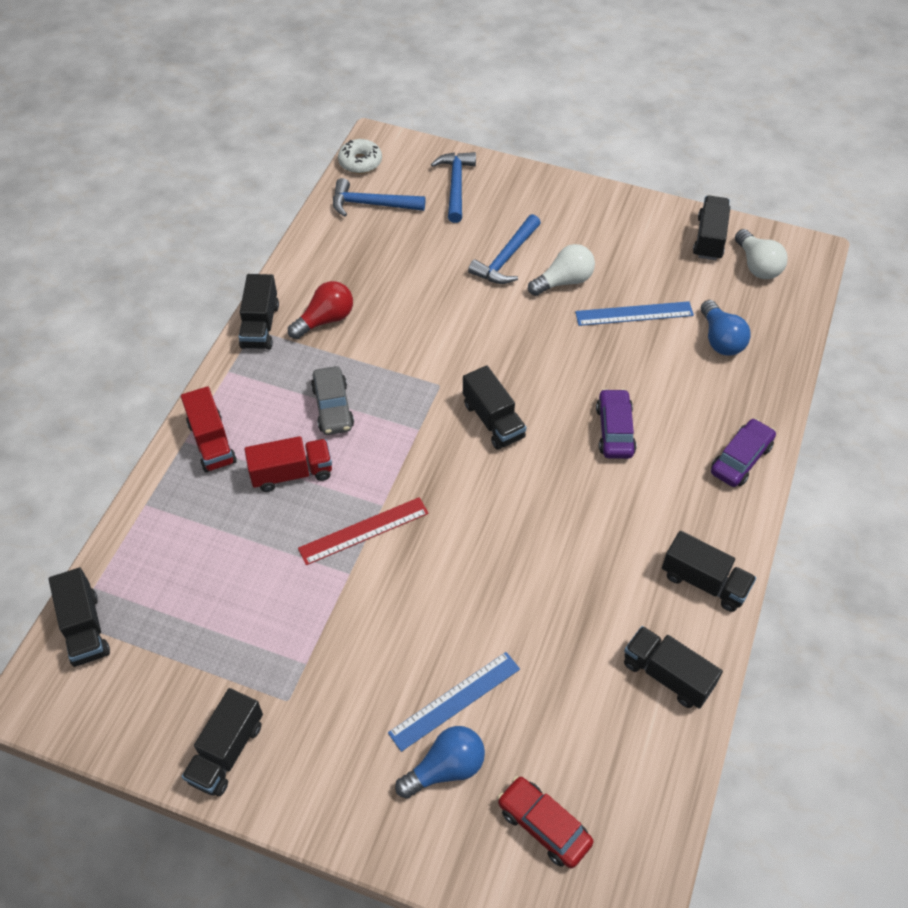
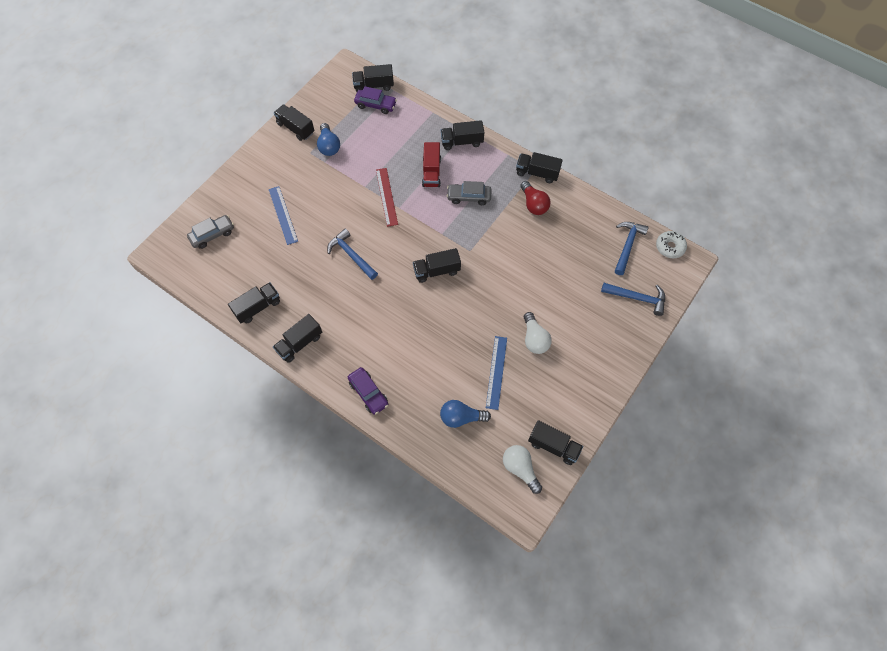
camera: 105 degrees right, 10 degrees up
(211, 442) = (462, 142): red truck -> black truck
(446, 768) = (253, 204): blue light bulb -> blue light bulb (329, 146)
(506, 258) = (562, 311): blue hammer -> blue hammer (351, 255)
(544, 826) = (212, 235): red car -> grey car
(614, 430) = (410, 331): purple car -> purple car (375, 105)
(757, 265) = (520, 469): white light bulb -> white light bulb turned 60 degrees clockwise

